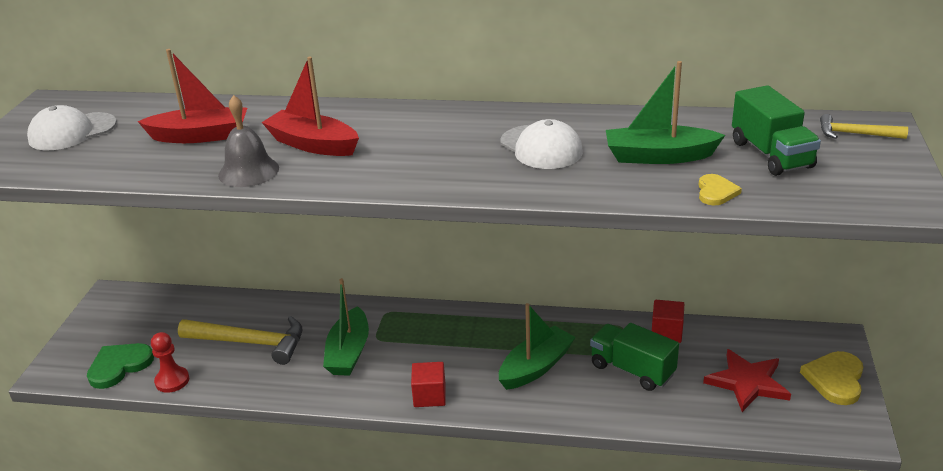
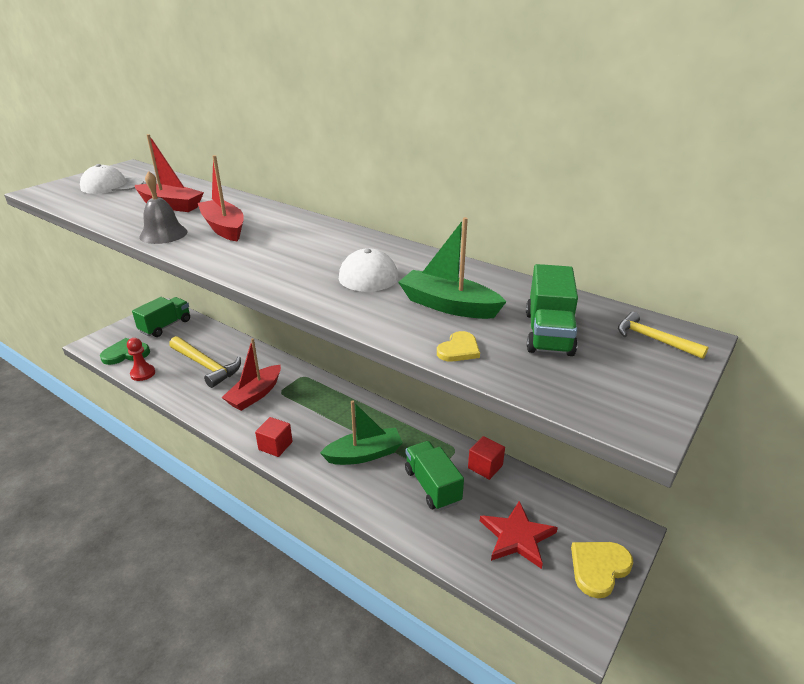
camera: 25 degrees right, 0 degrees up
(138, 315) = (165, 326): none -> green truck
(349, 352) = (255, 394): green boat -> red boat

